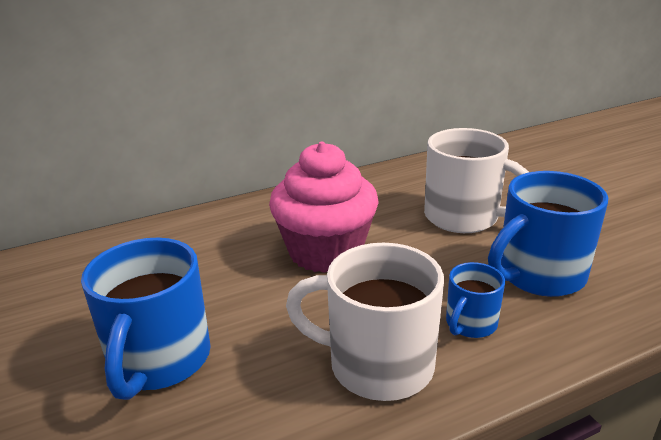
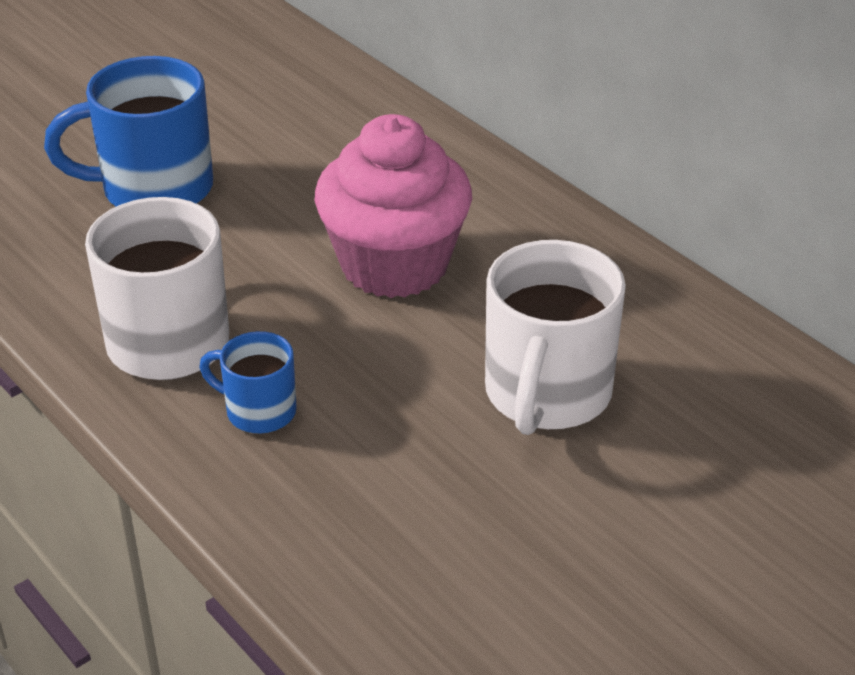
camera: 75 degrees right, 10 degrees up
(538, 275) = (393, 480): blue mug -> none

